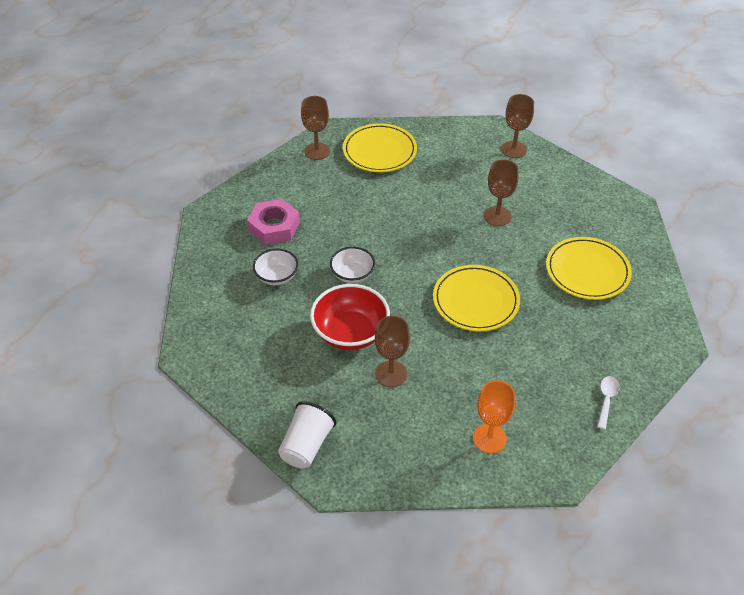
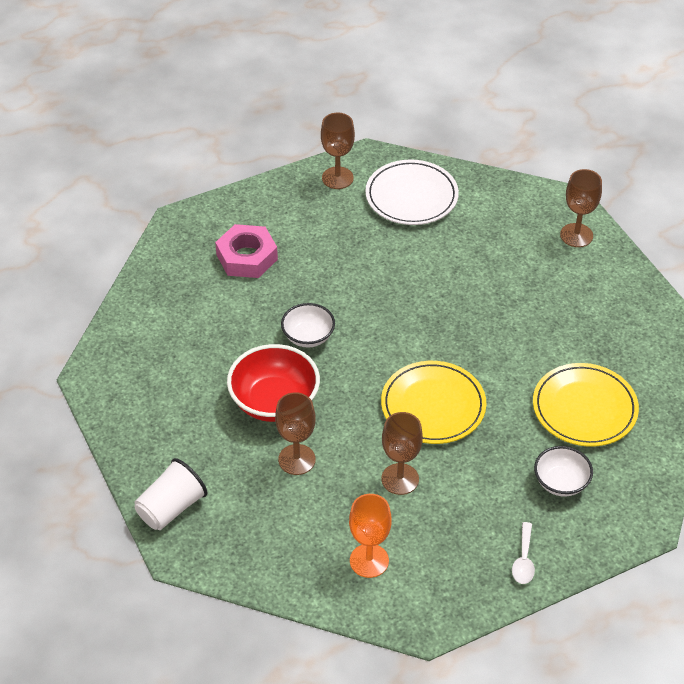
camera: 20 degrees right, 0 degrees up
(276, 276) = (223, 316): white bowl -> white bowl (561, 482)
(379, 151) = (411, 196): yellow plate -> white plate
(497, 216) = (511, 313): brown goblet -> brown goblet (400, 479)
(606, 400) = (523, 560): white spoon -> white spoon turned 150 degrees clockwise

